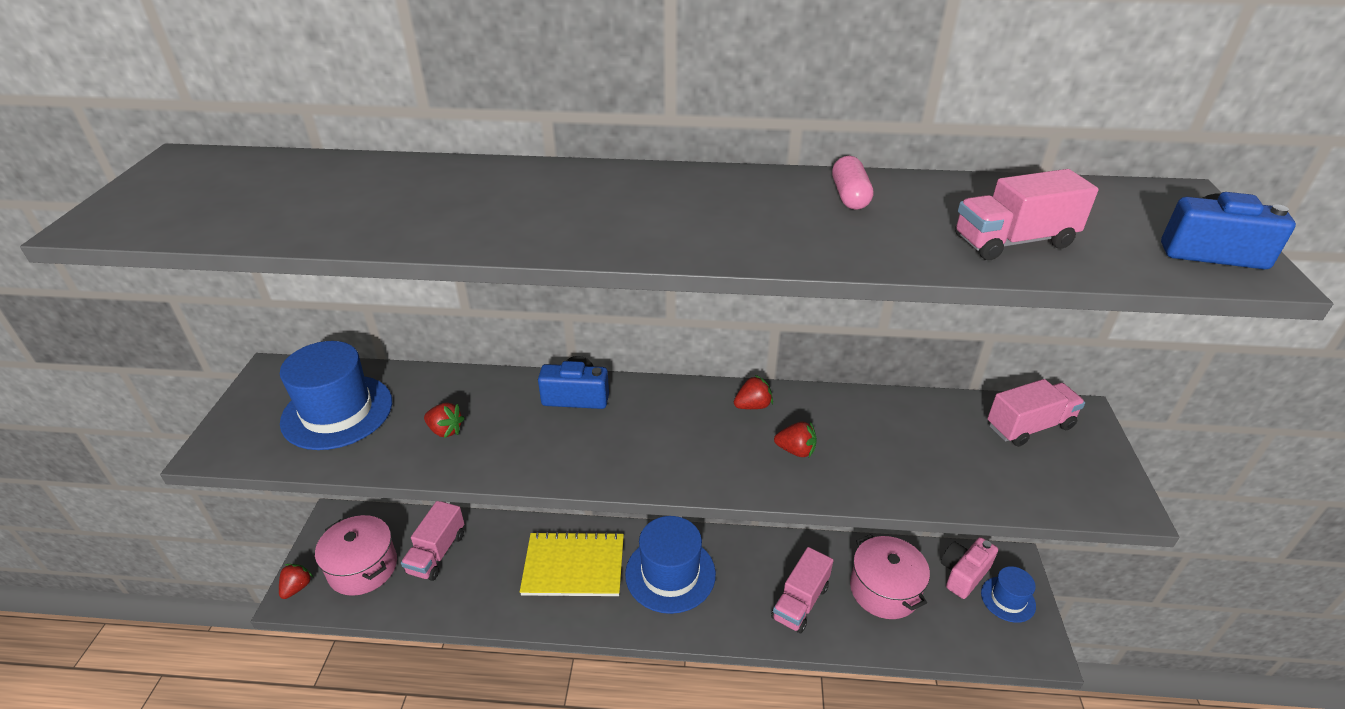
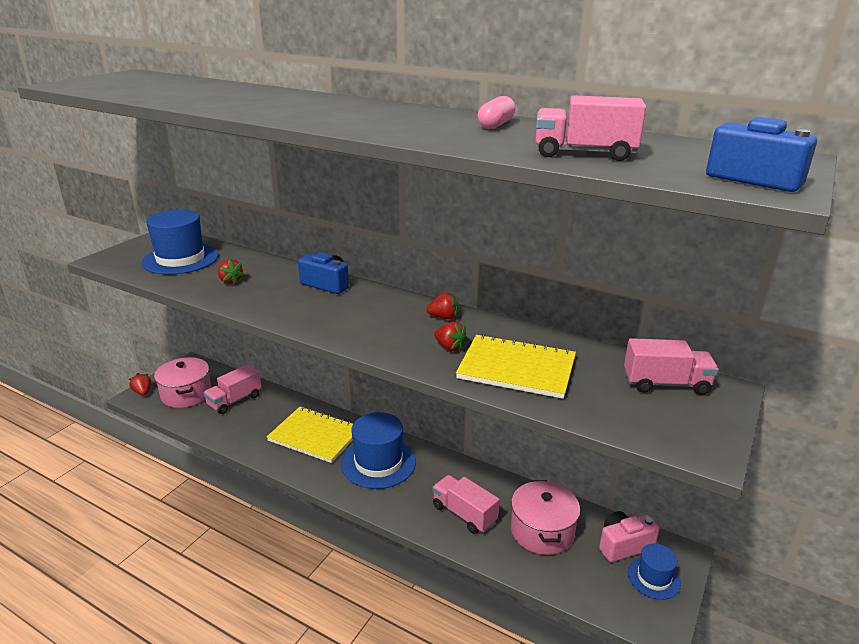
camera: 25 degrees right, 10 degrees down
(297, 587) = (142, 392): red strawberry -> red strawberry turned 75 degrees counterclockwise
(800, 602) = (464, 514): pink truck -> pink truck turned 75 degrees clockwise
(885, 457) = (516, 368): none -> yellow notebook

